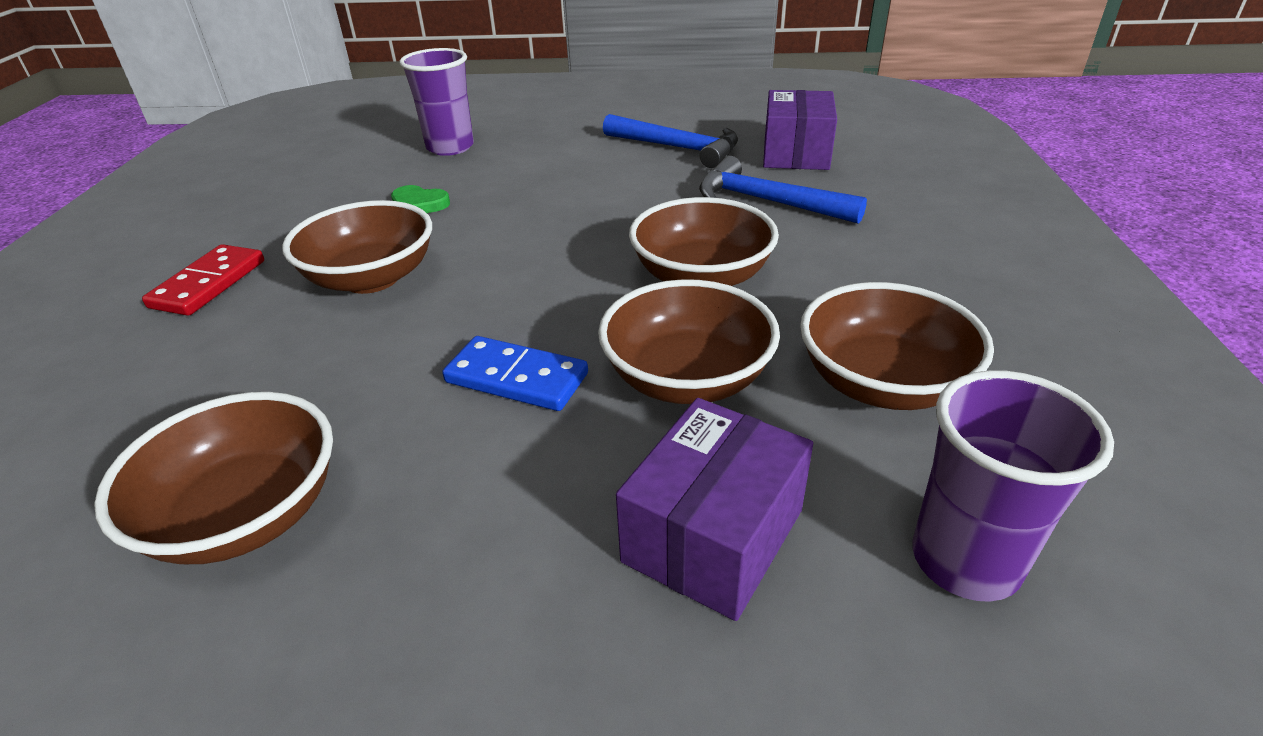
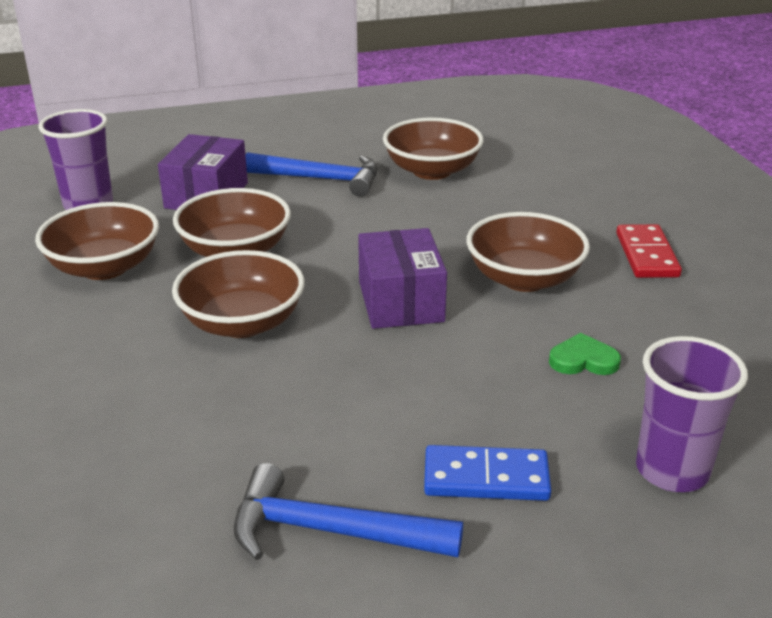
camera: 160 degrees right, 5 degrees down
(516, 378) = (347, 235): blue domino -> blue domino (486, 478)
(767, 201) = (184, 431): blue hammer -> blue hammer (321, 179)
(795, 153) = (141, 550): purple box -> purple box (400, 301)

